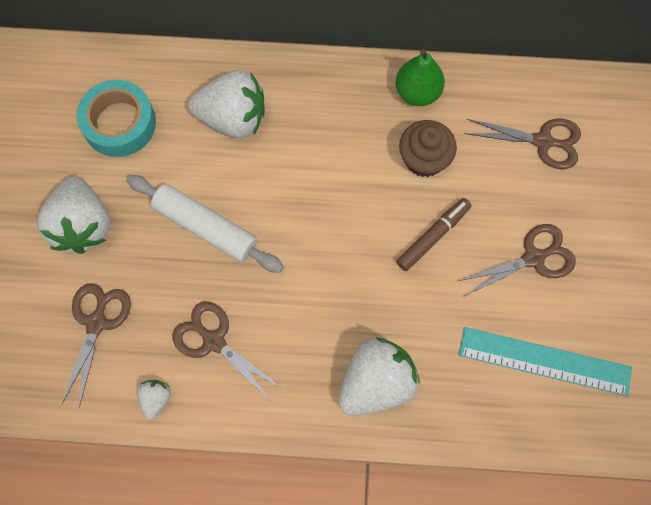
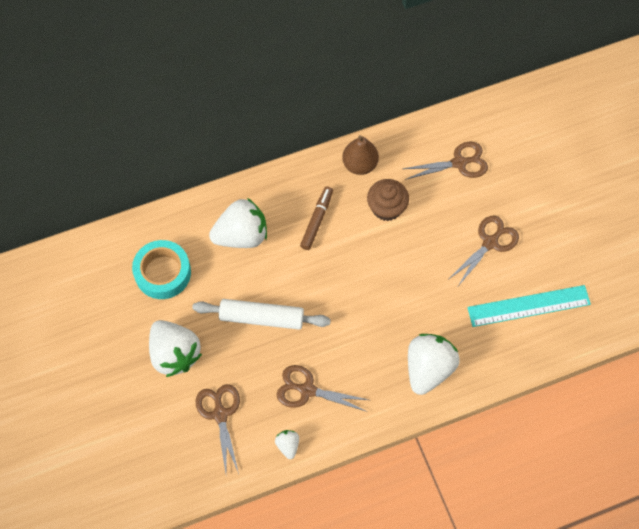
camera: 25 degrees left, 5 degrees down
(417, 92) = (359, 164): green pear -> brown pear
(433, 236) = (418, 257): brown marker -> brown marker (317, 220)

